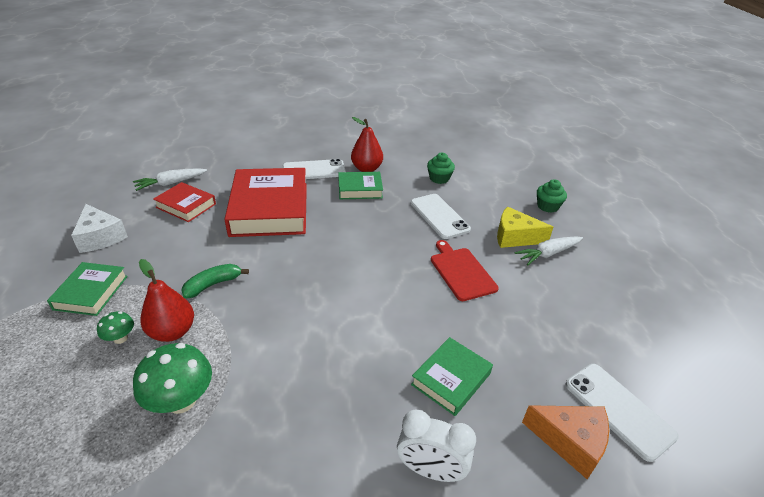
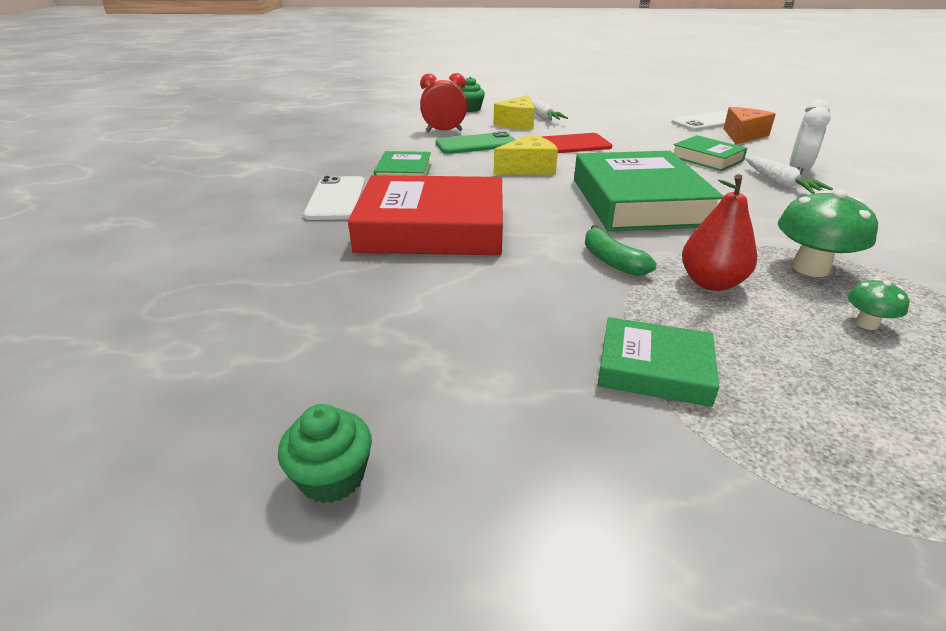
camera: 80 degrees left, 5 degrees down
(100, 237) = (485, 389): white cheese -> none
(120, 338) = (741, 322): green mushroom -> green mushroom (866, 324)
(171, 183) = (302, 323): white carrot -> white carrot (780, 183)
(186, 206) = (397, 298): red book -> none
(317, 308) = (639, 202): none -> green book
(366, 169) = (353, 169): red pear -> none
(386, 246) = (528, 168): none -> yellow cheese
(439, 178) = (399, 138): green cupcake -> green cupcake (332, 477)
(439, 216) = (476, 144): white phone -> green phone
(468, 197) = (444, 131): none -> red clock

